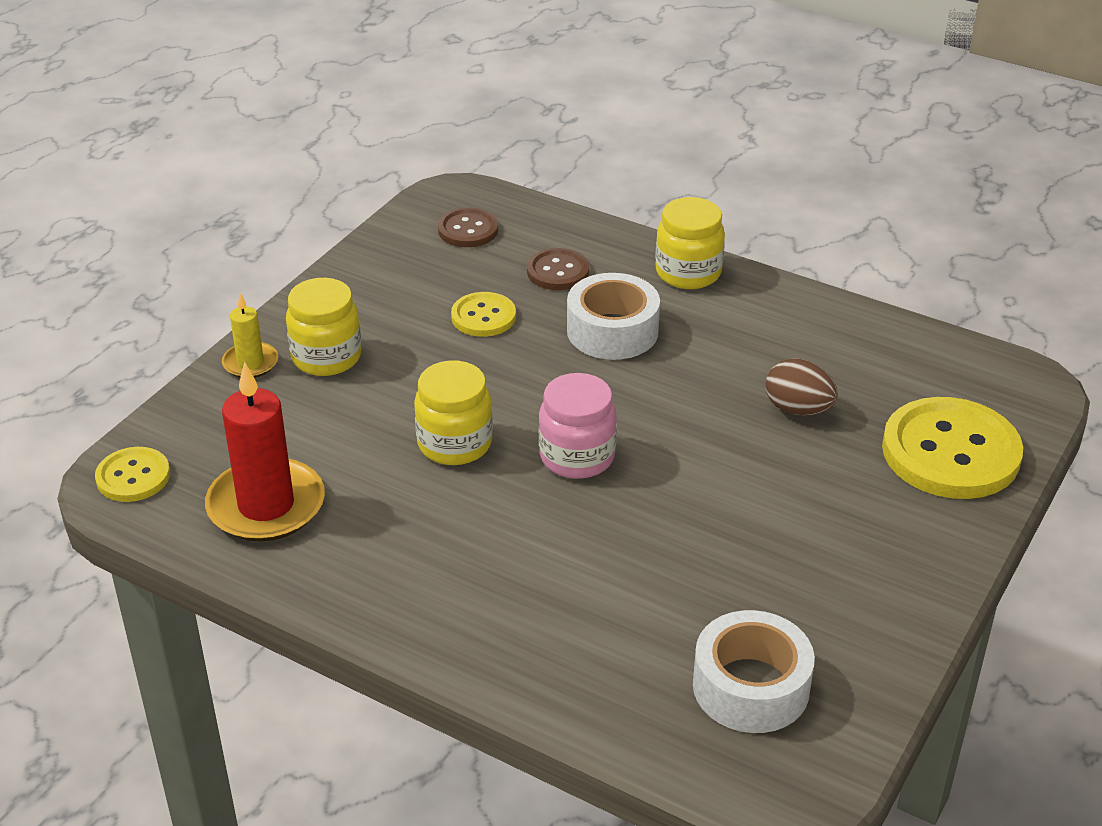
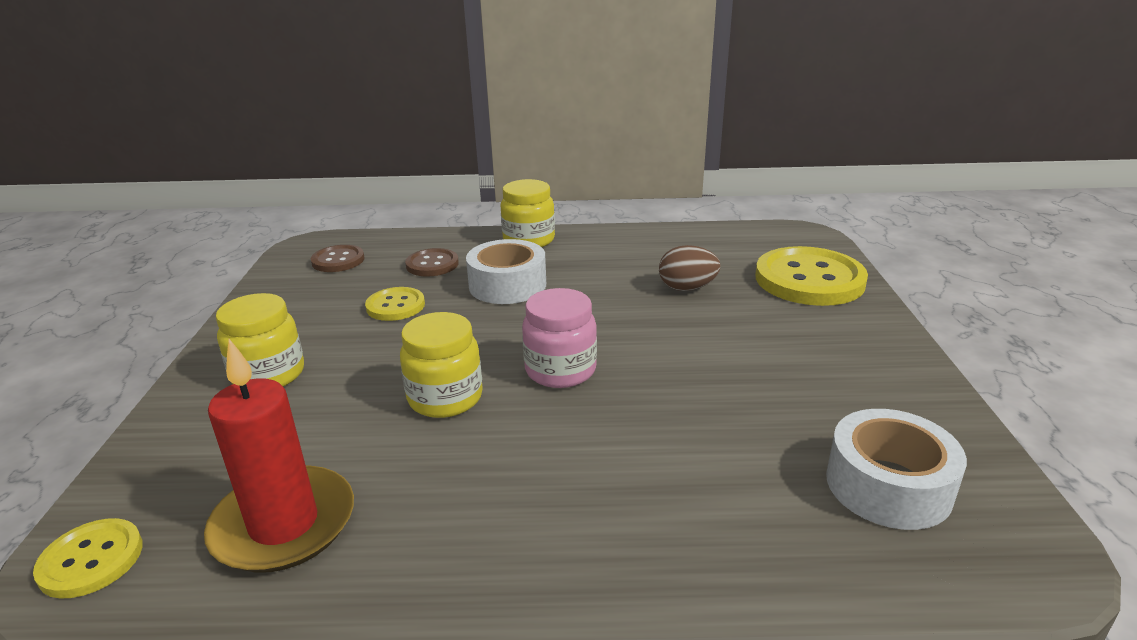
camera: 30 degrees left, 10 degrees down
(250, 363) = (188, 404): yellow candle -> none

